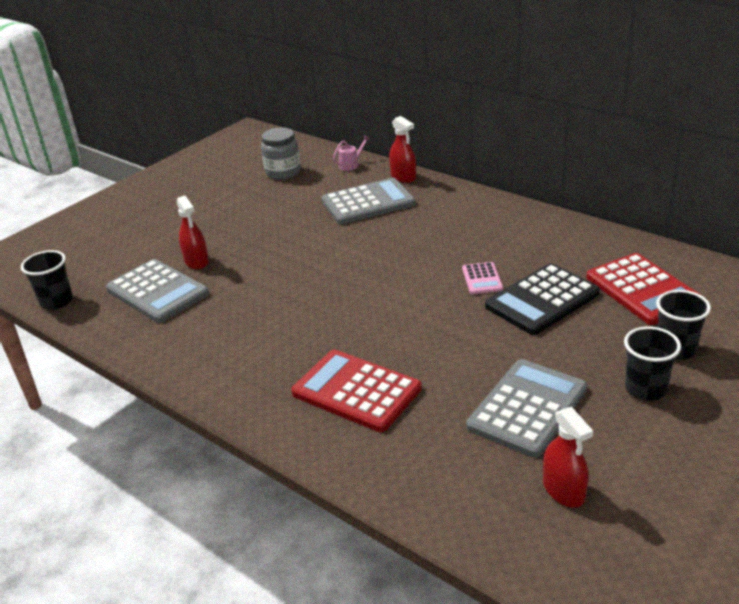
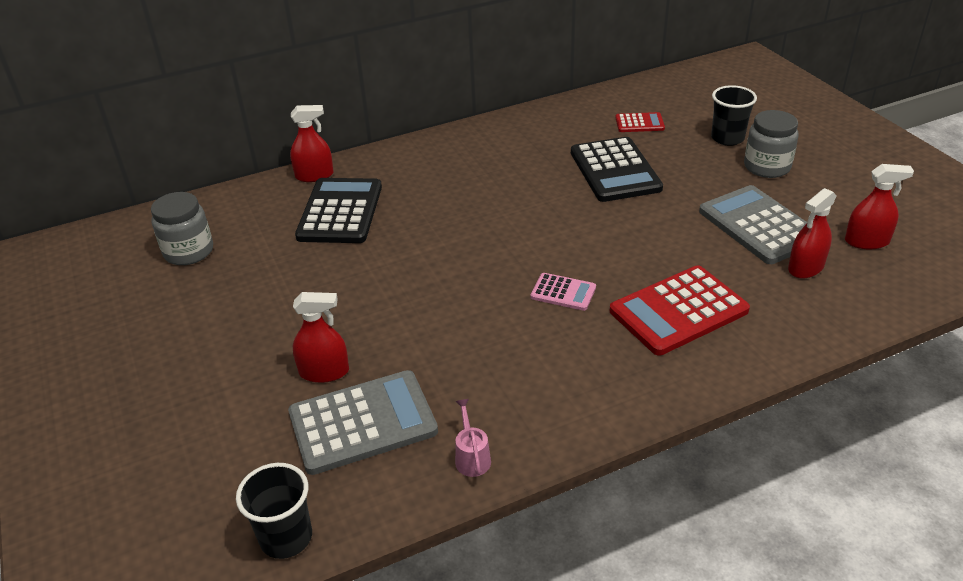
camera: 65 degrees left, 5 degrees up
(351, 164) = (240, 199): pink watering can -> pink watering can (471, 457)
(368, 202) = (340, 212): grey calculator -> black calculator
(479, 454) = (806, 267): none -> red spray bottle
(482, 279) = (555, 189): pink calculator -> pink calculator (563, 292)
(643, 290) = (639, 123): red calculator -> red calculator, size x0.51
(645, 389) = (767, 167): black cup -> grey jar

